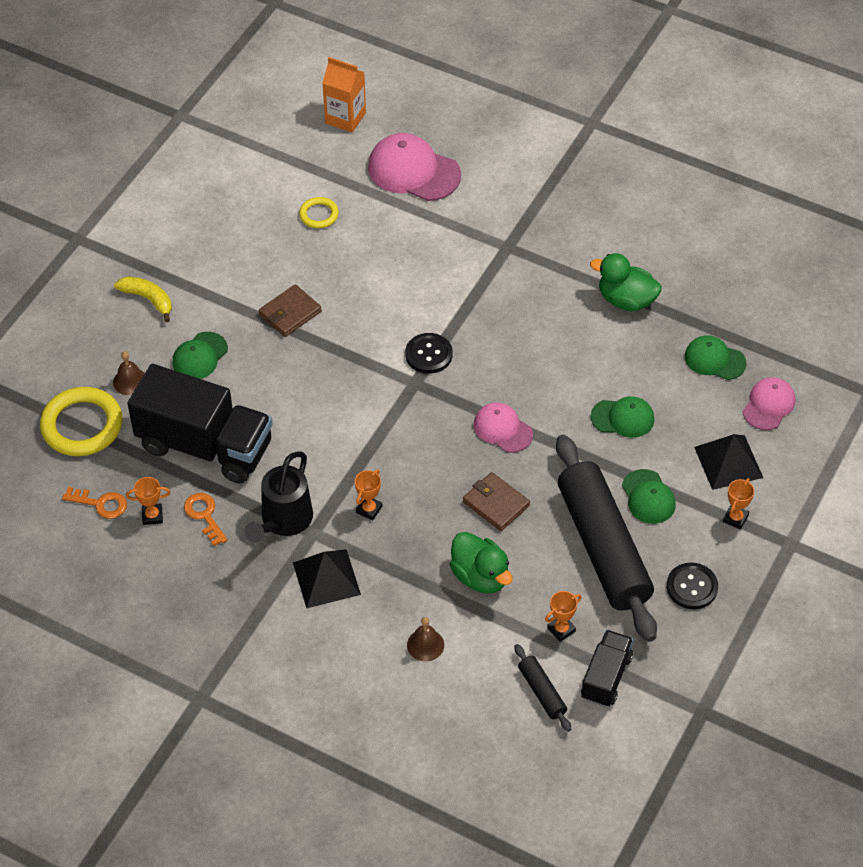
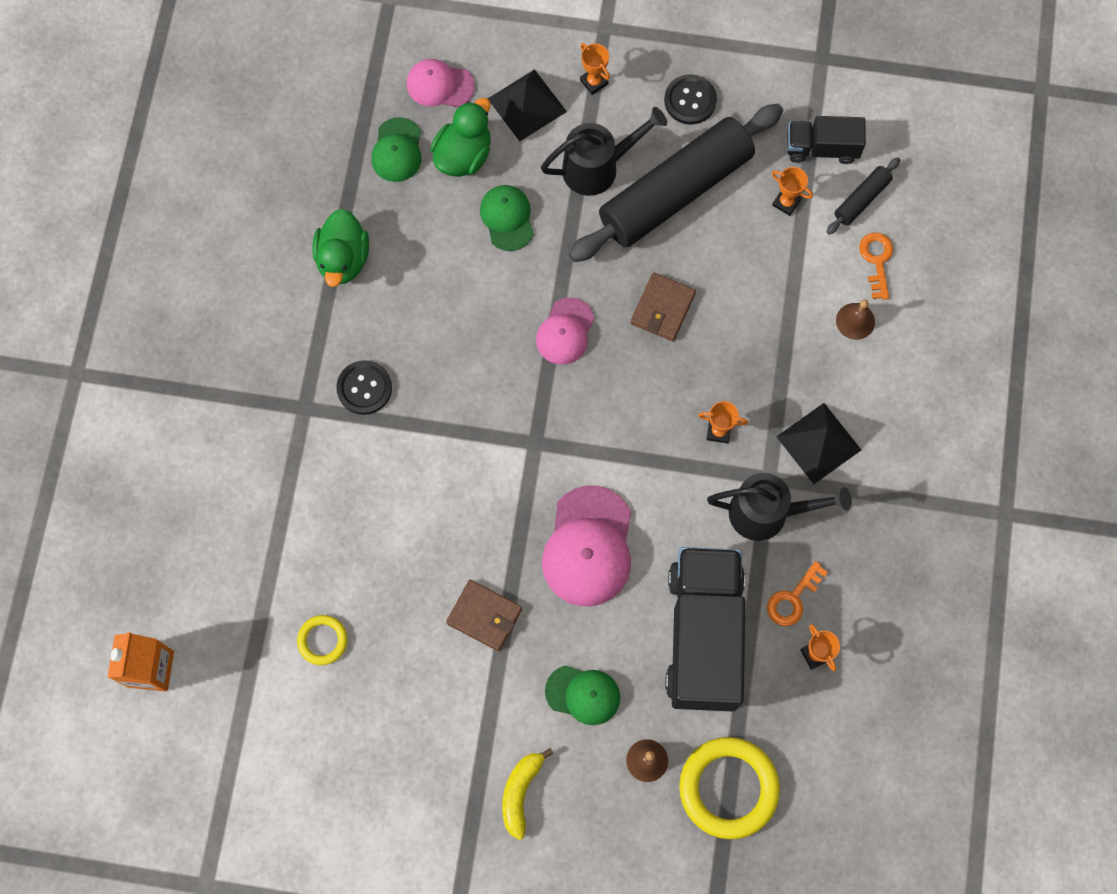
camera: 110 degrees left, 20 degrees up
(101, 504) = (822, 718): orange key -> orange key (877, 260)
(413, 171) = (217, 554): pink cap -> pink cap (588, 547)
(428, 354) = (491, 441): black button -> black button (364, 388)
(480, 576) = (756, 295): green duck -> green duck (463, 155)
(648, 497) = (598, 167): green cap -> black watering can
(735, 518) = (594, 82): orange trophy -> orange trophy turned 45 degrees clockwise

